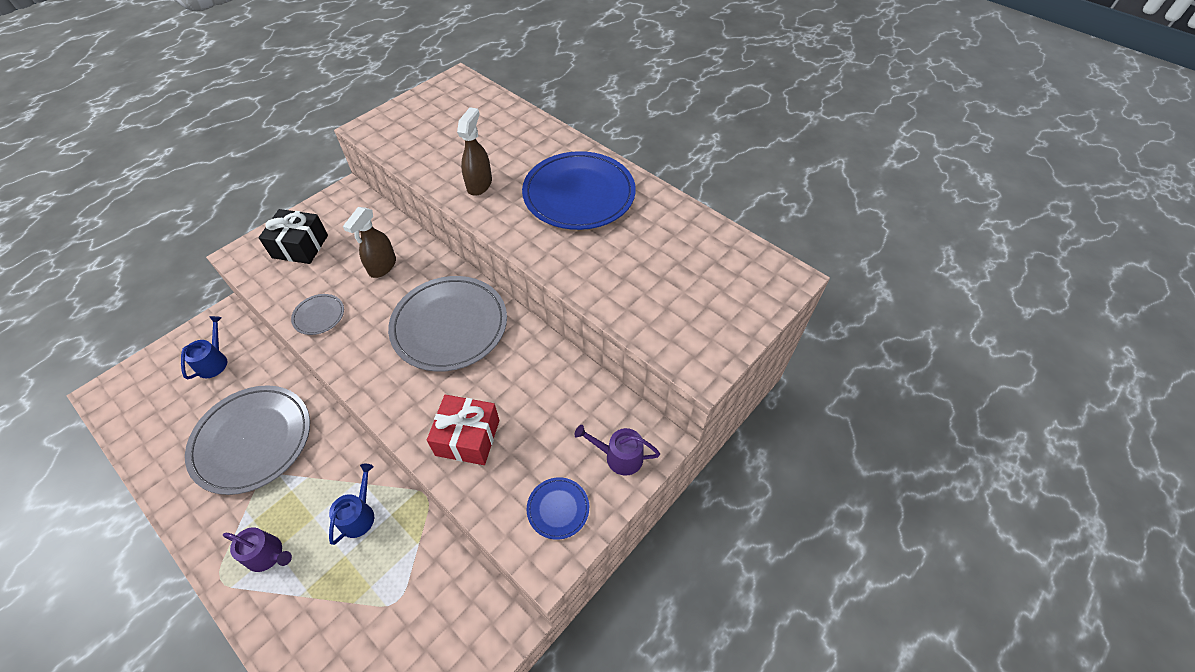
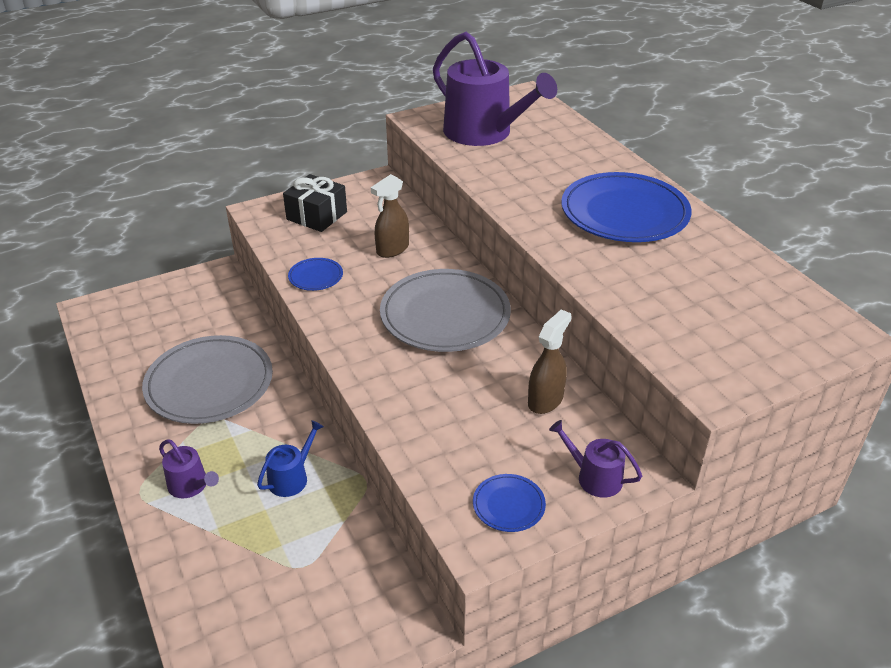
camera: 20 degrees right, 15 degrees down
(214, 361) = (196, 307): blue watering can -> none
(319, 316) = (315, 276): grey plate -> blue plate
(432, 132) = (484, 133): none -> purple watering can
(467, 437) = (431, 416): red gift -> none
(479, 184) = (518, 184): brown spray bottle -> brown spray bottle (545, 400)

